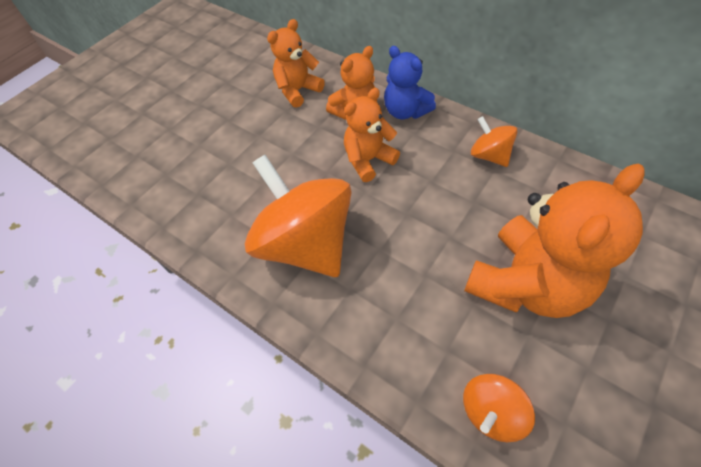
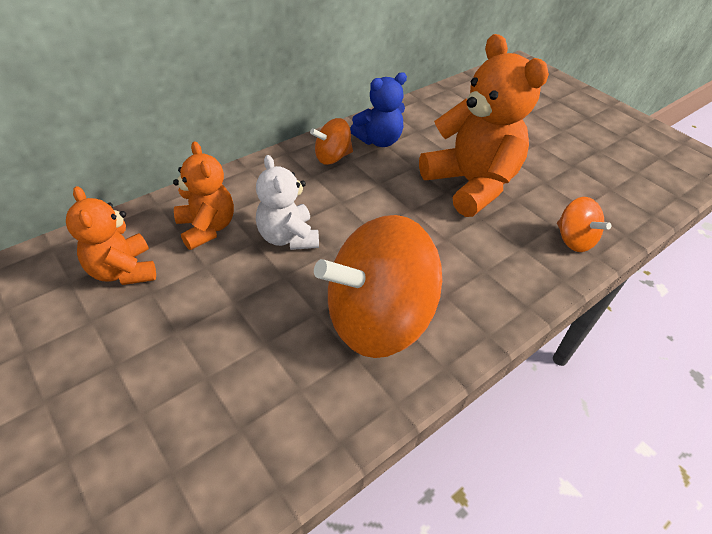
camera: 80 degrees left, 10 degrees down
(368, 160) = (288, 237): orange teddy bear -> white teddy bear
(405, 111) = (237, 190): blue teddy bear -> blue teddy bear (379, 140)

